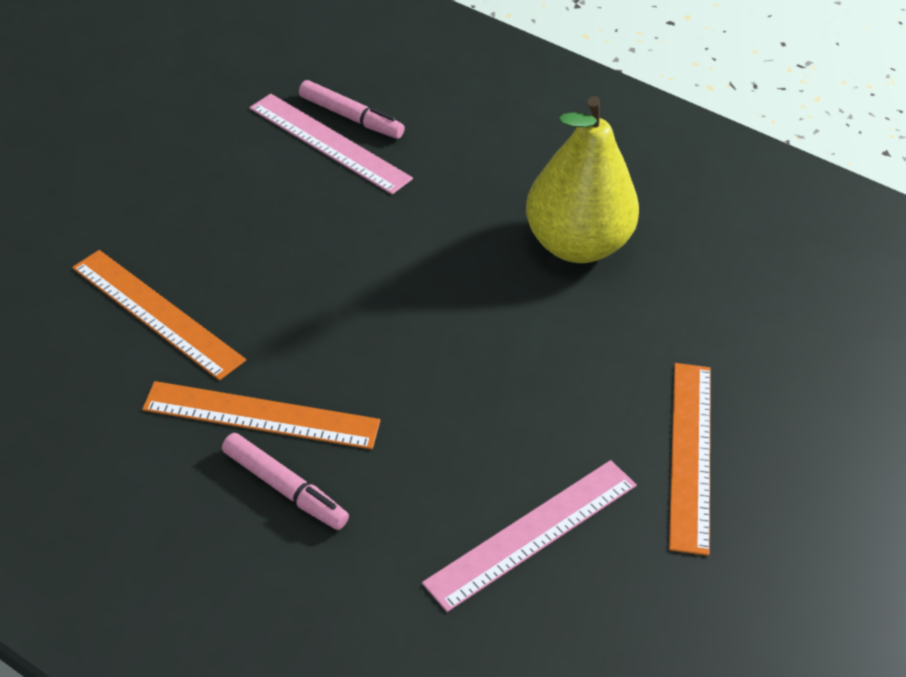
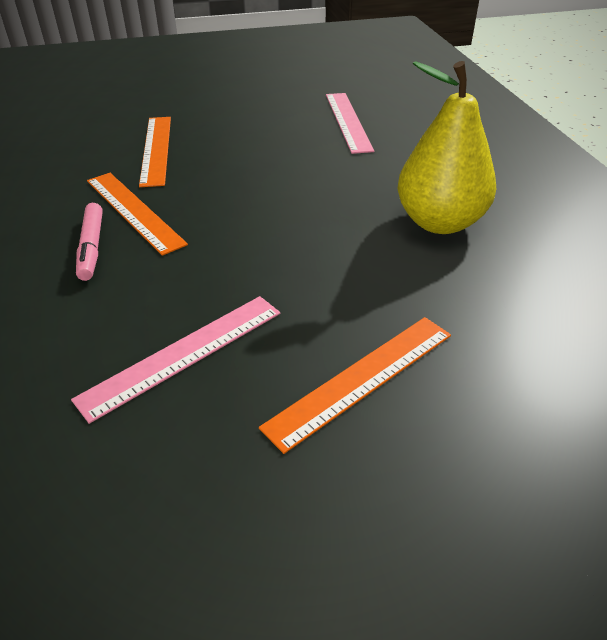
camera: 45 degrees right, 5 degrees down
(351, 117) = (376, 116): pink marker -> none
(532, 533) = (183, 354): pink ruler -> pink ruler turned 45 degrees counterclockwise

